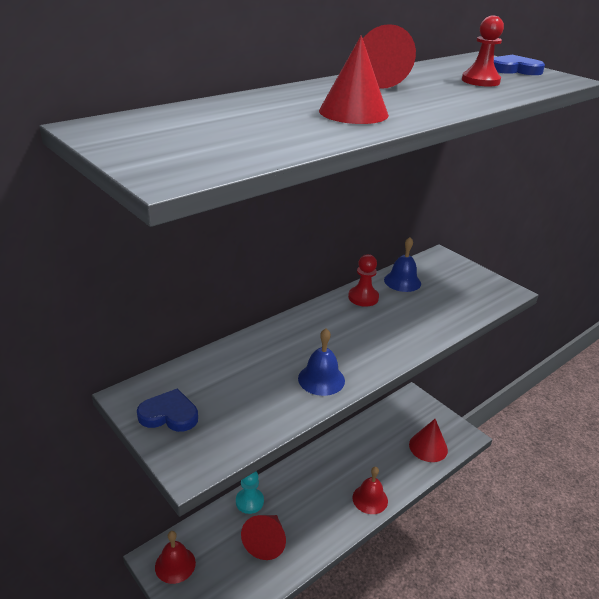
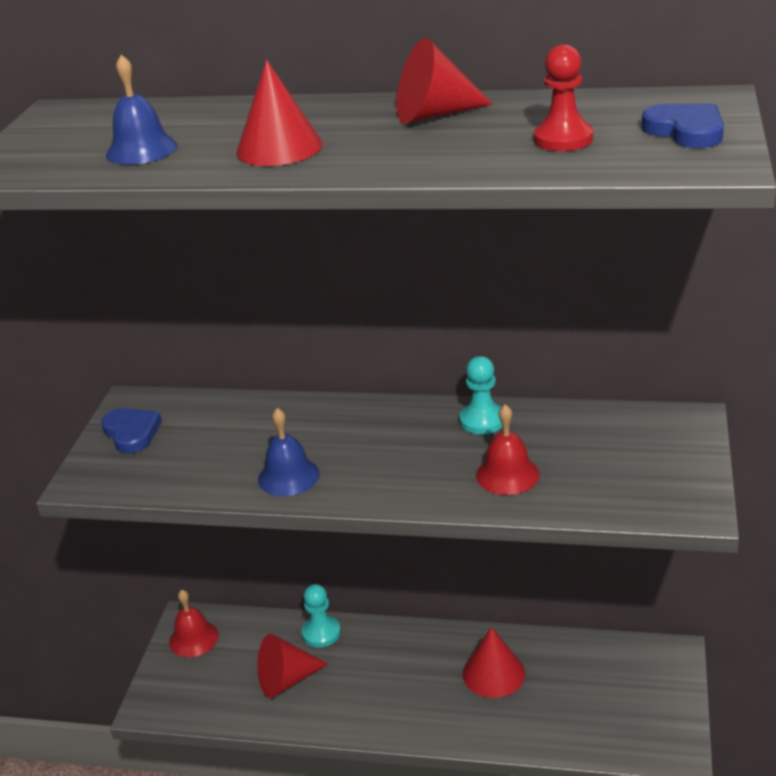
camera: 55 degrees right, 0 degrees up
(363, 297) = (482, 420): red pawn -> turquoise pawn
(370, 499) = (441, 723): red bell -> red bell (507, 474)
(402, 281) = (568, 425): blue bell -> blue bell (141, 150)
(428, 447) = (599, 724): red cone -> red cone (493, 673)

